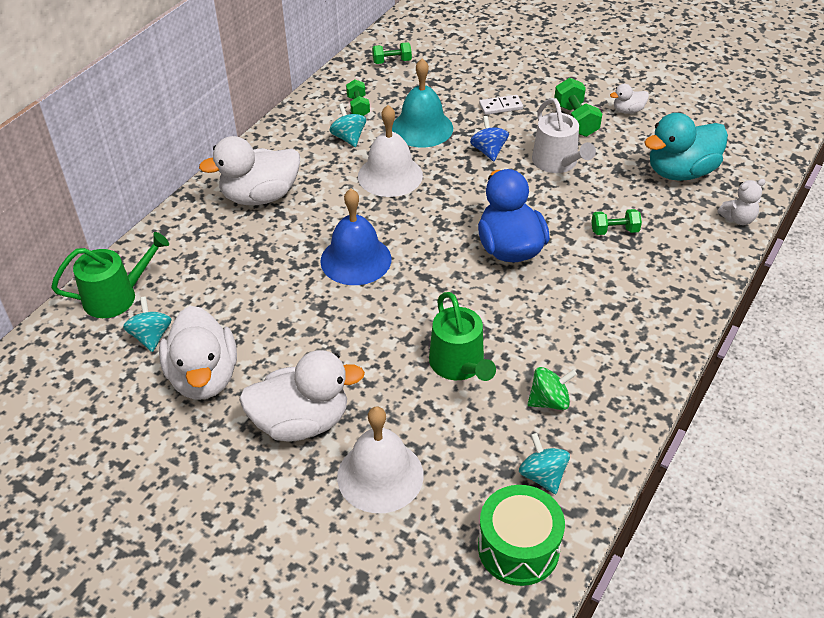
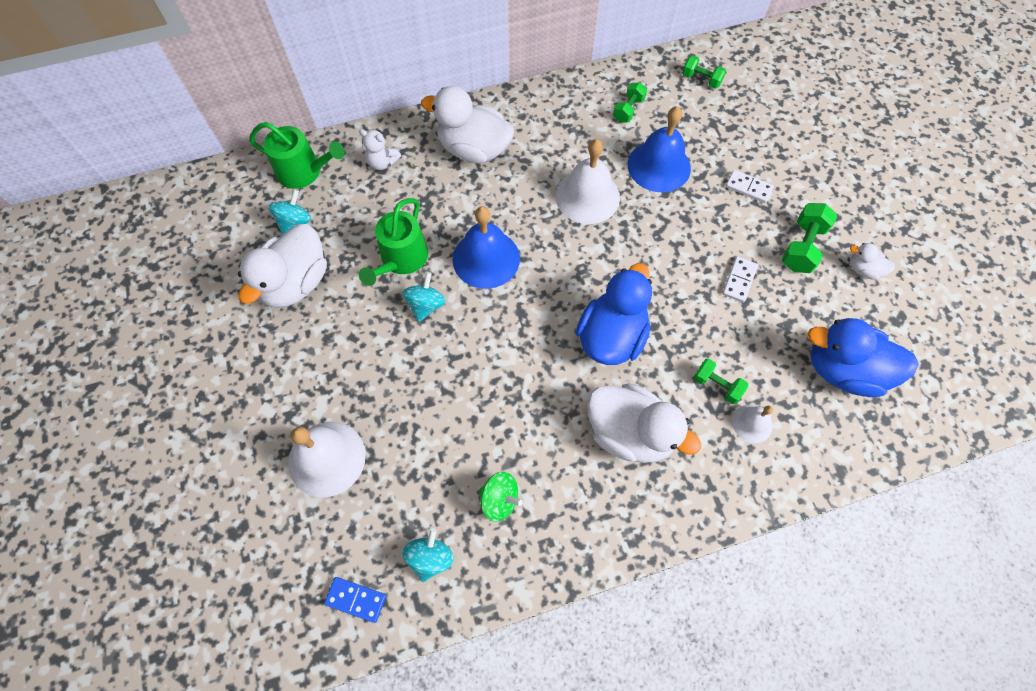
camera: 40 degrees right, 20 degrees up
(301, 422) = (320, 371): white duck -> white duck (630, 433)
(349, 138) = (591, 137): turquoise spinning top -> turquoise spinning top (426, 305)
(422, 128) = (659, 166): turquoise bell -> blue bell
(459, 365) = (467, 412): green watering can -> green watering can (401, 259)
(488, 151) = (691, 227): blue spinning top -> none
(518, 548) = (356, 599): green drum -> blue domino
(557, 162) = (739, 280): white watering can -> white domino
(662, 237) = (752, 423): none -> white bell
(680, 172) = (843, 370): turquoise duck -> blue duck
(738, 219) = (844, 459): white teddy bear -> white teddy bear (382, 162)

